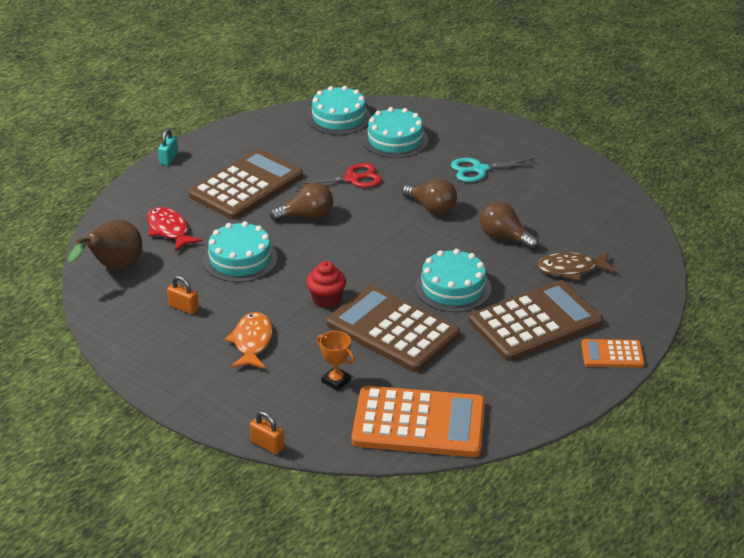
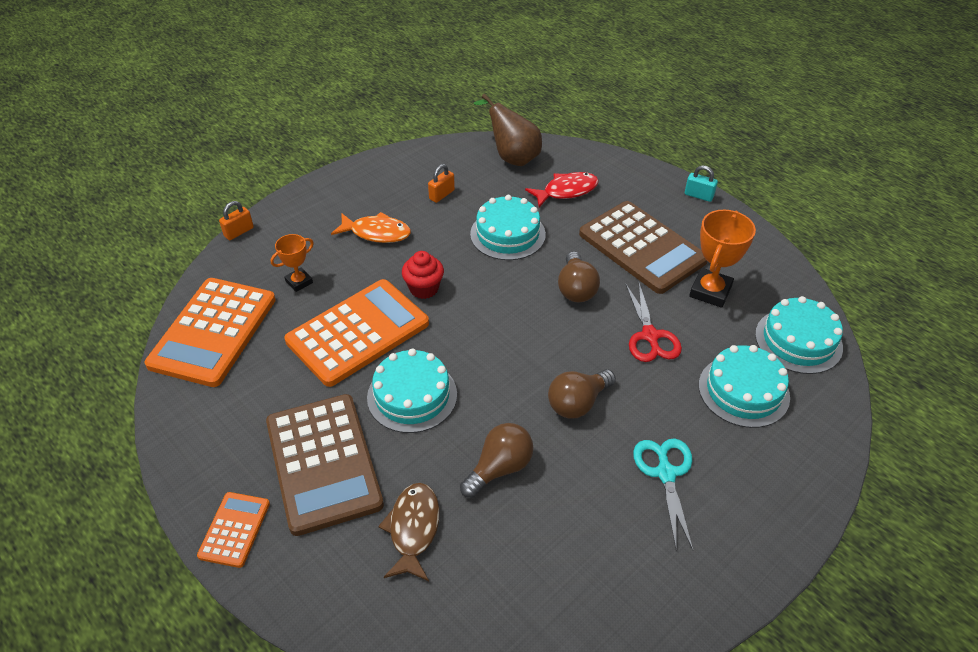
camera: 100 degrees right, 10 degrees up
(294, 153) = (710, 291): none -> orange trophy
(392, 329) = (358, 332): brown calculator -> orange calculator

